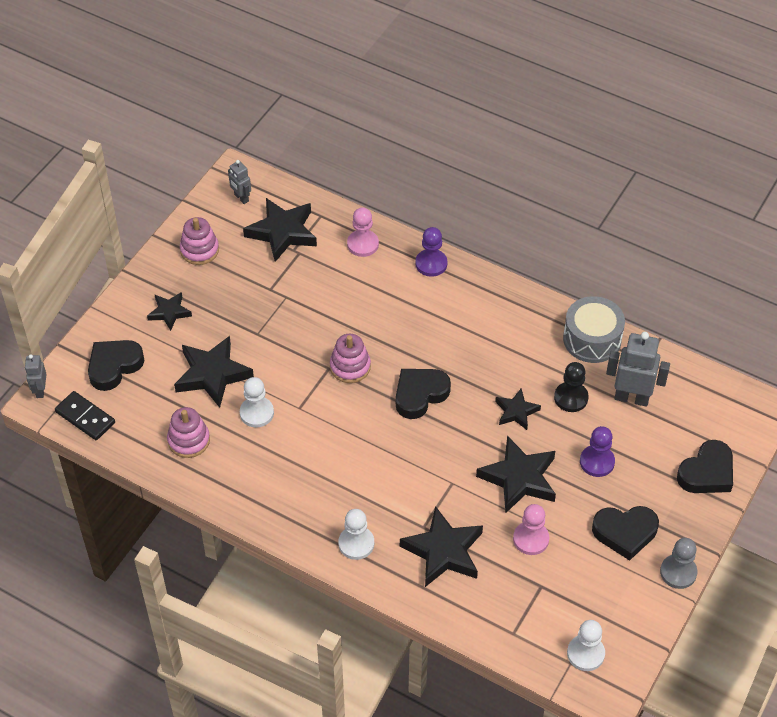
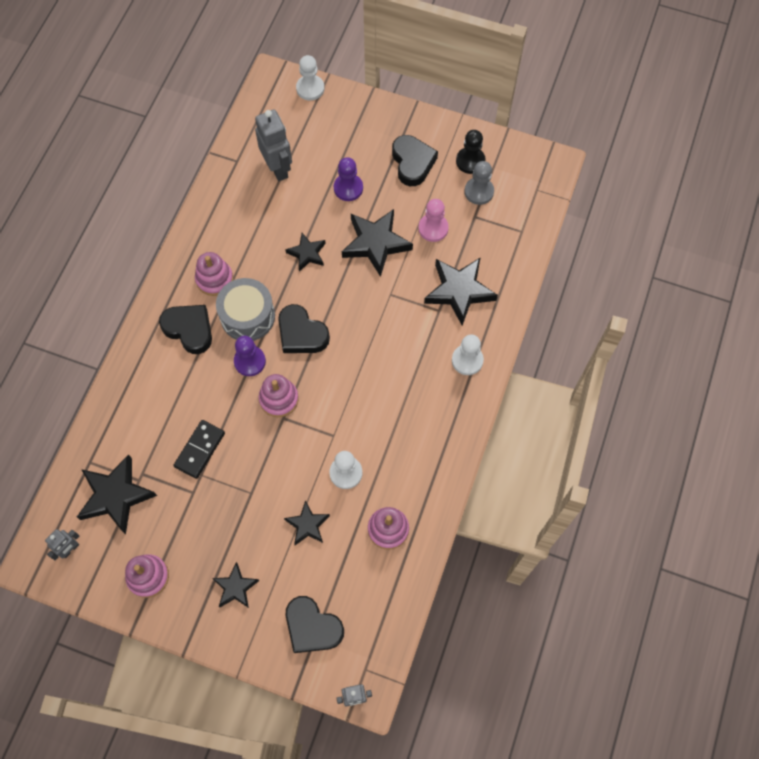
camera: 100 degrees left, 15 degrees up
(85, 417) = (379, 639): black domino -> black domino (199, 450)
(212, 374) = (307, 525): black star -> black star, size x0.57
(363, 244) = (125, 414): pink pawn -> none
(431, 264) = (144, 347): purple pawn -> purple pawn (250, 361)
(498, 327) = (214, 279): none -> pink stacking toy
(571, 398) = (285, 213): black pawn -> black pawn (470, 161)
(585, 653) = (526, 180): white pawn -> white pawn (310, 88)
(592, 339) = (219, 203): grey drum -> grey drum (247, 316)
(631, 398) = (278, 168): grey robot -> grey robot turned 150 degrees clockwise
(678, 572) = (440, 125): grey pawn -> grey pawn (479, 191)
(707, 473) = (344, 111): black heart -> black heart (189, 329)

